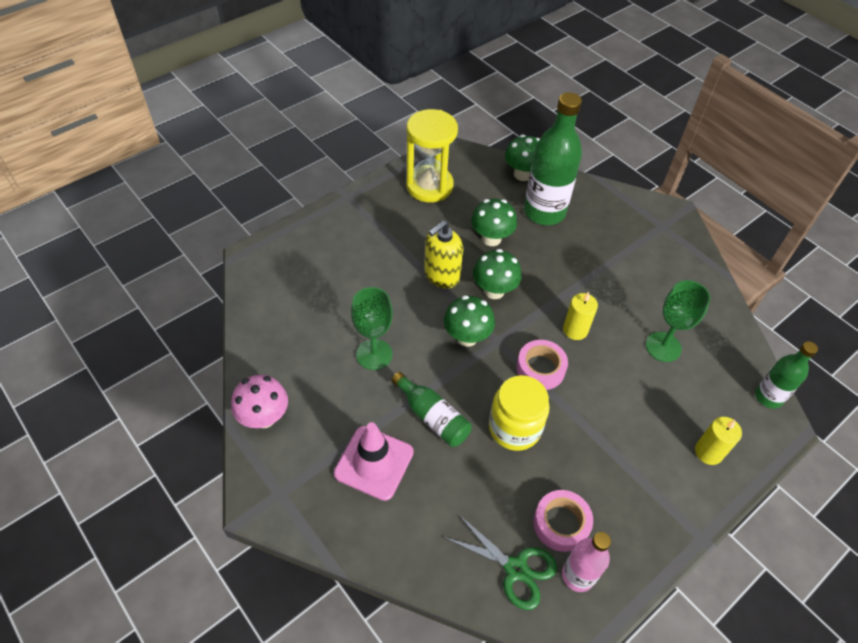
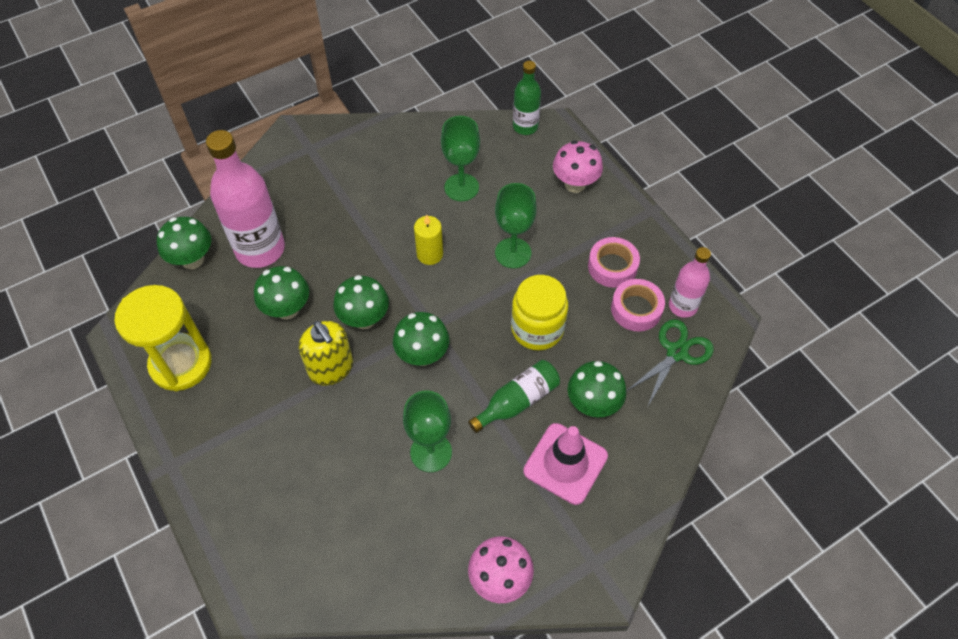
camera: 80 degrees left, 5 degrees up
(440, 484) = (593, 404): none -> green mushroom
(540, 369) = (472, 294): pink tape -> pink tape (612, 266)
(544, 212) = (260, 249): green bottle -> pink bottle
(598, 399) = (513, 253): none -> green goblet
(708, 452) = (575, 184): yellow candle -> pink mushroom

